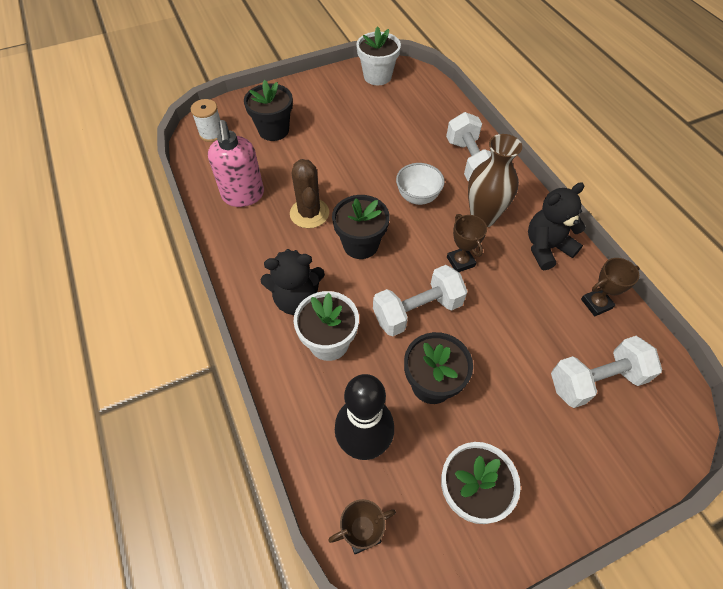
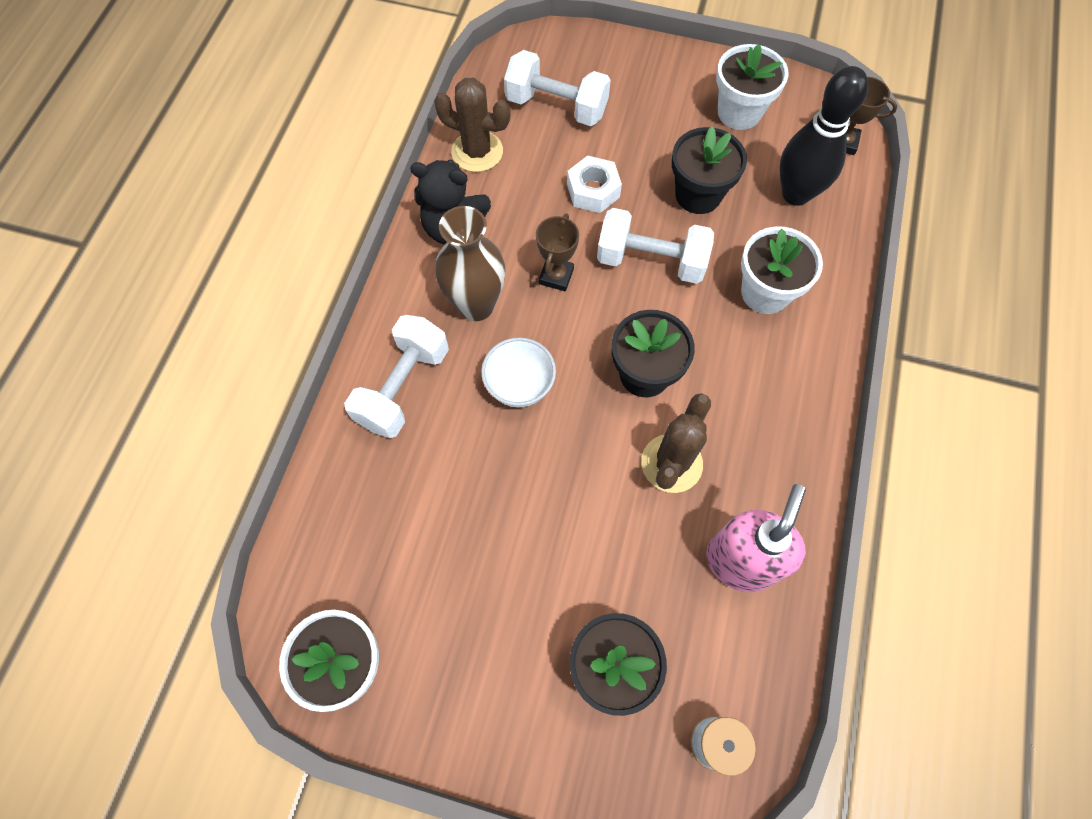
camera: 140 degrees left, 10 degrees up
(296, 299) = (767, 360): black teddy bear -> none
(499, 332) = (593, 190): none -> white nut
(596, 304) = (477, 151): brown trophy -> brown cactus

